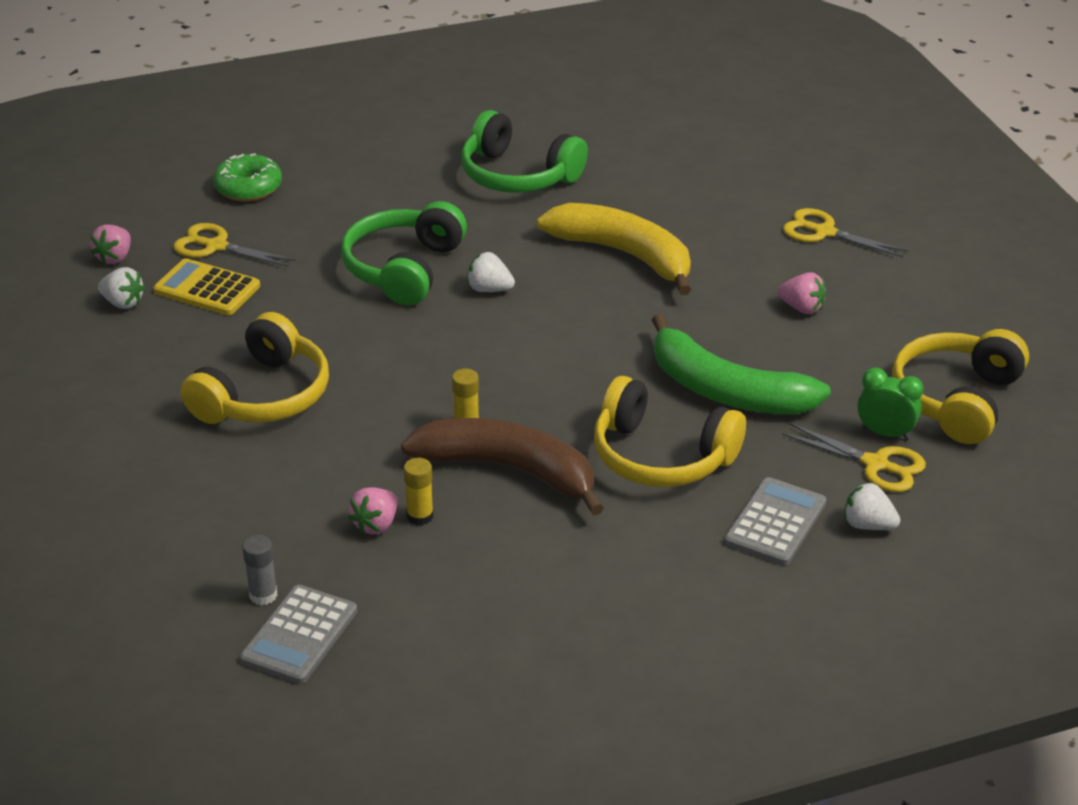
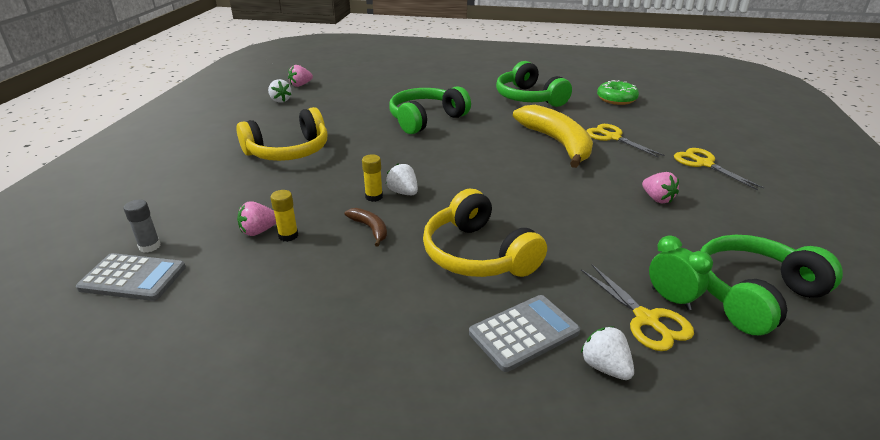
camera: 30 degrees right, 5 degrees down
(207, 289) = (323, 104): yellow calculator -> none
(216, 246) = (348, 91): yellow scissors -> yellow scissors (613, 137)
(248, 187) = (391, 75): green donut -> green donut (616, 99)
(299, 635) = (133, 278): grey calculator -> grey calculator turned 135 degrees counterclockwise
(489, 289) = (461, 138): white strawberry -> white strawberry (403, 192)
(509, 470) = (370, 229): brown banana -> brown banana, size x0.43
(726, 391) = (561, 230): green banana -> none
(956, 399) = (753, 295): yellow headphones -> green headphones

